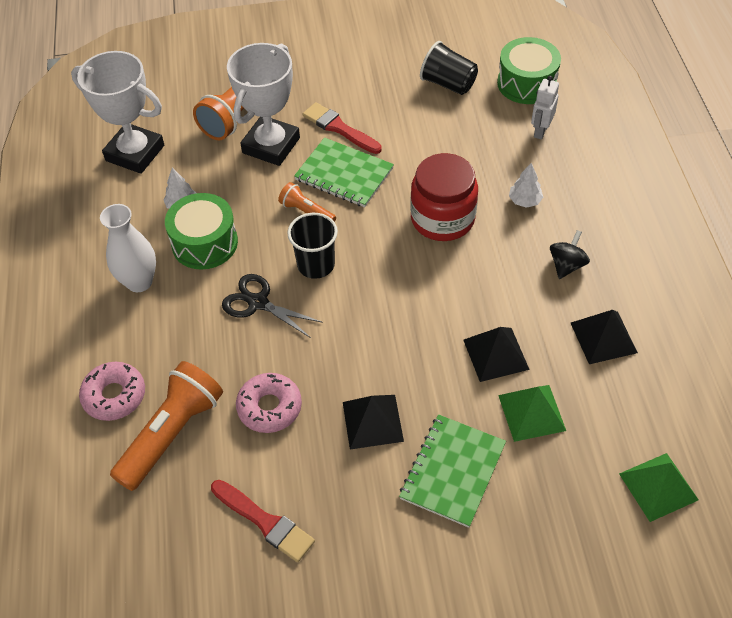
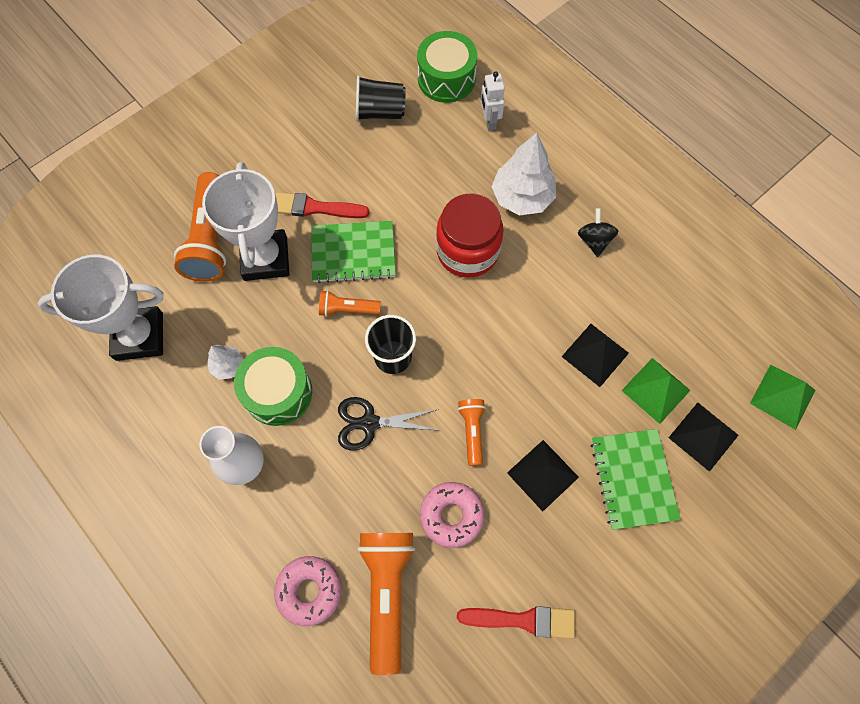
camera: 35 degrees left, 15 degrees up
(338, 354) = (472, 431): none -> orange flashlight
(524, 201) = (522, 197): white tree -> white tree, size x1.95
(603, 337) = (663, 291): black pyramid -> black pyramid (703, 436)

